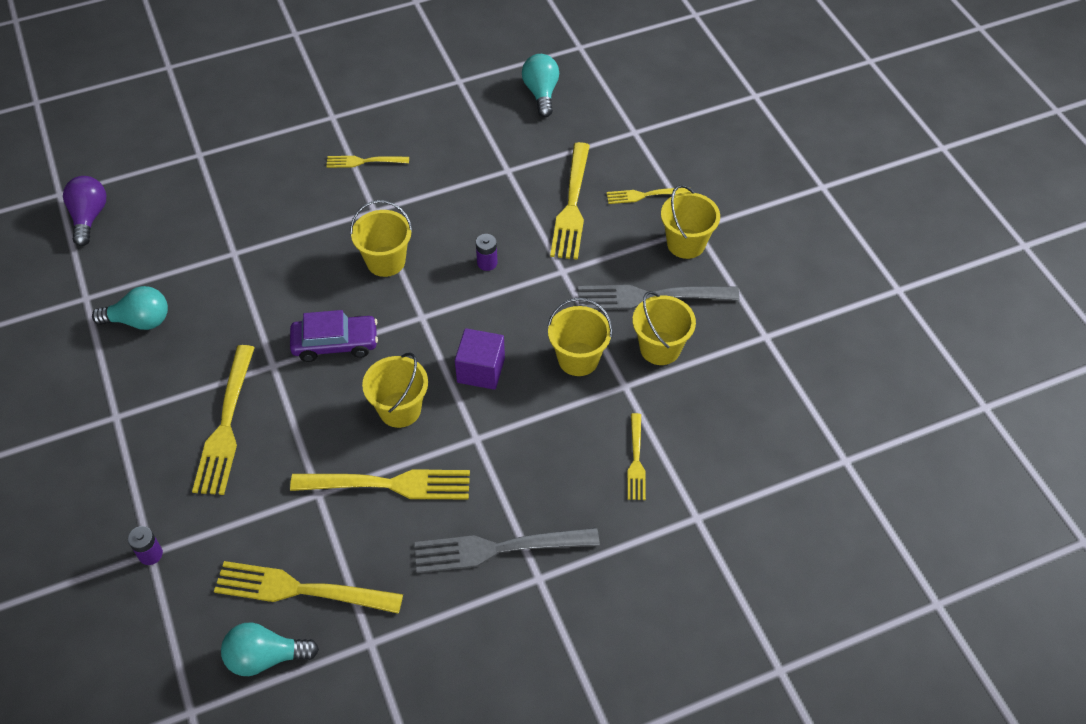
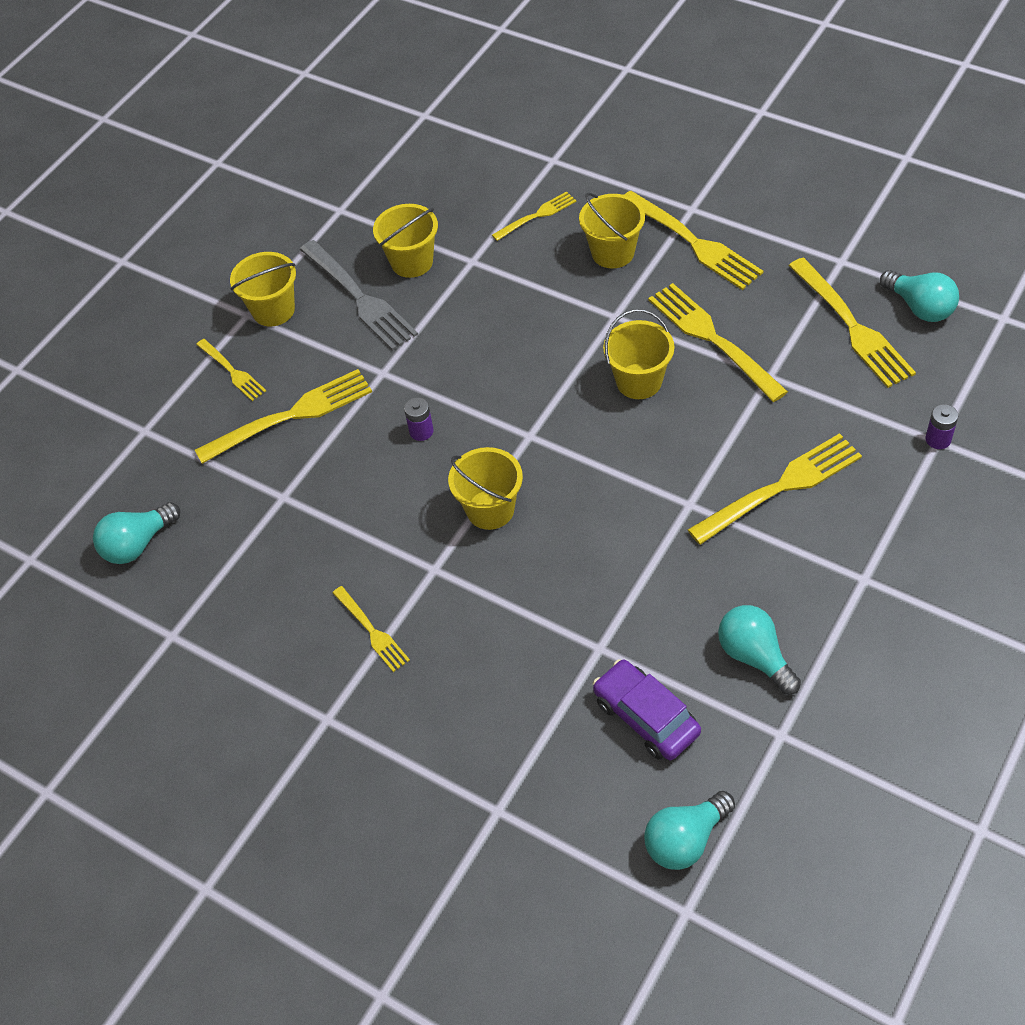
camera: 120 degrees left, 0 degrees up
(89, 217) = (685, 840): purple light bulb -> turquoise light bulb
(335, 343) = (620, 475): purple car -> purple car (646, 717)
(481, 370) = (546, 356): purple cube -> none
(497, 549) = (694, 243): grey fork -> yellow fork
(578, 359) = (472, 303): yellow bucket -> yellow bucket (613, 252)

